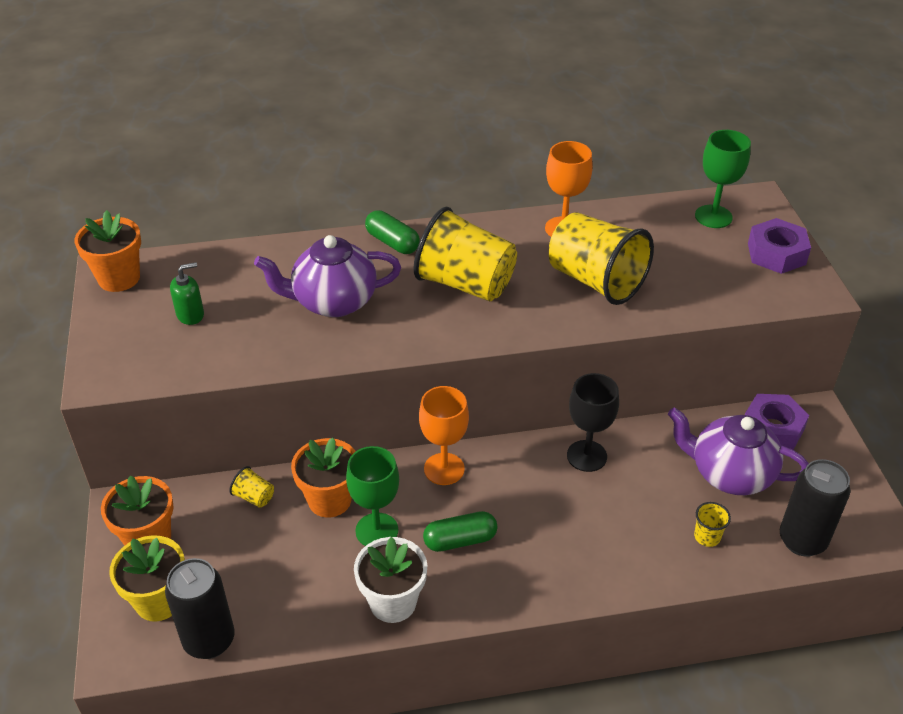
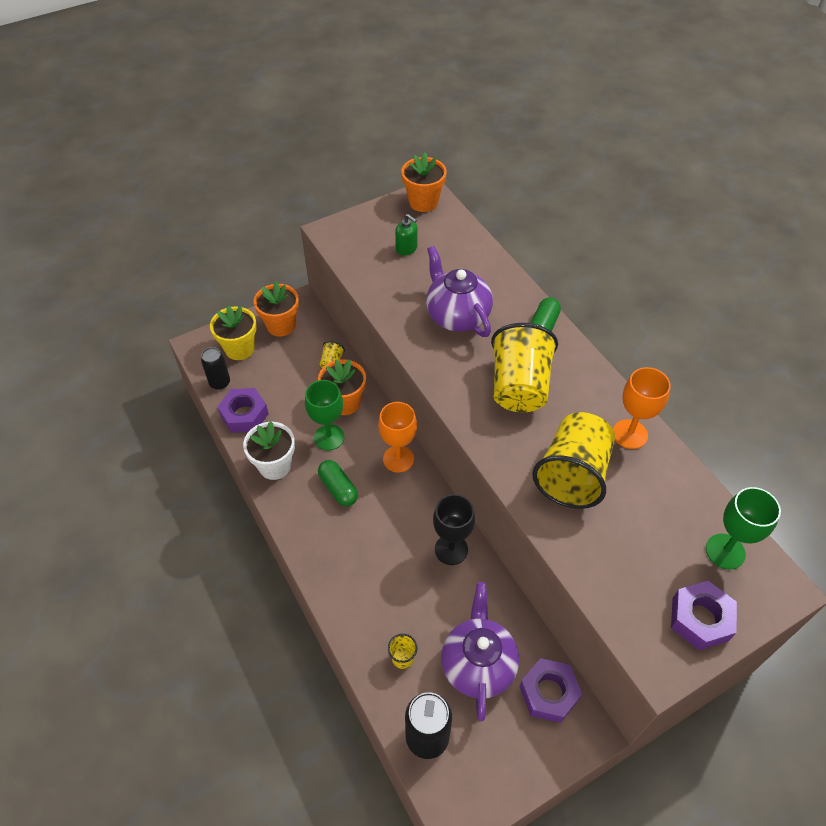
camera: 70 degrees right, 10 degrees up
(209, 640) = (220, 383): black can -> black can, size x0.66
(287, 620) = (244, 415): none -> purple nut

